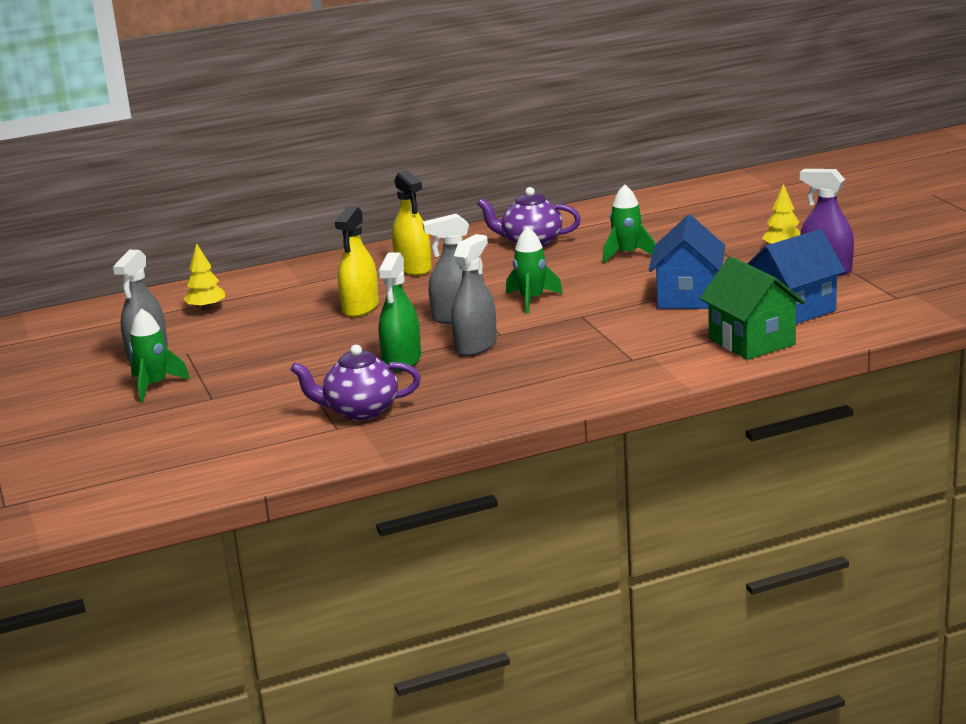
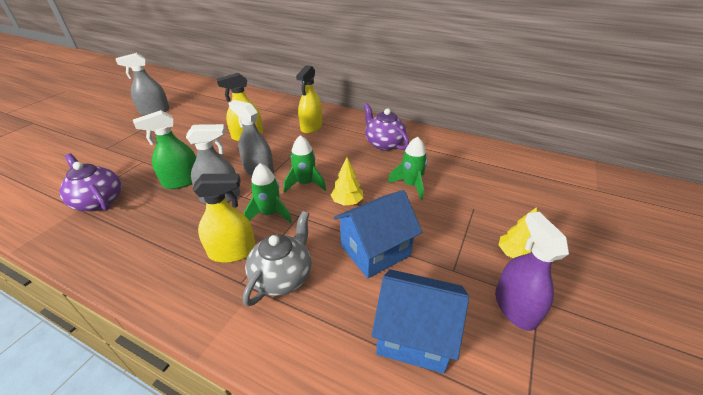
camera: 45 degrees right, 15 degrees up
(154, 386) = (116, 128): green rocket -> green rocket (270, 214)
(206, 308) = (216, 102): yellow tree -> yellow tree (347, 202)
(583, 355) = (232, 251): none -> yellow spray bottle
(655, 340) = (282, 277): none -> grey teapot
(751, 341) = (324, 344): green house -> none

